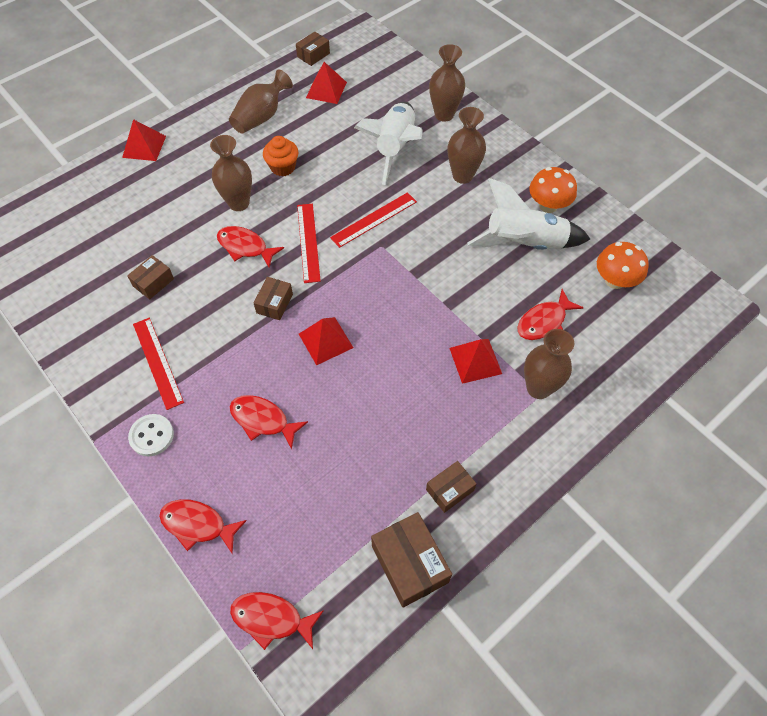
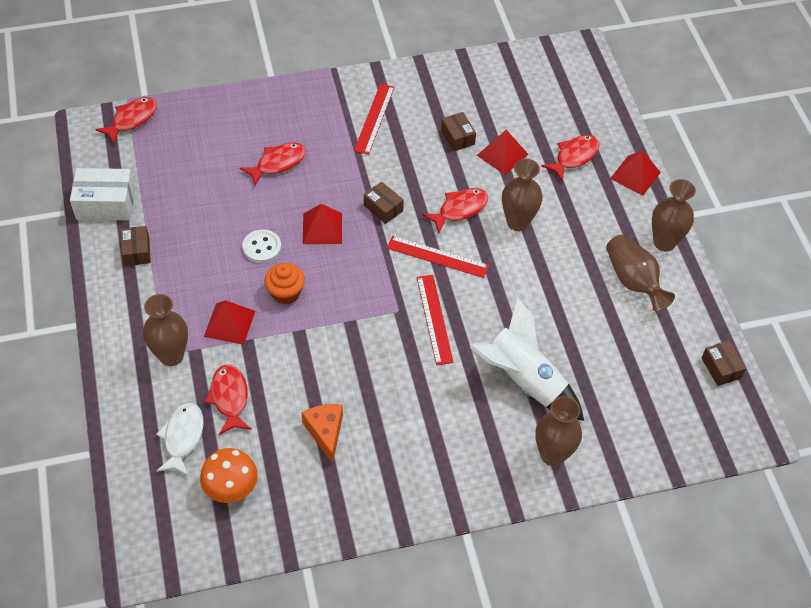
camera: 115 degrees right, 5 degrees down
(151, 436) = (311, 98): white button -> white button (262, 247)
(157, 362) = (374, 118): red ruler -> red ruler turned 75 degrees counterclockwise
(197, 525) = (224, 103): red fish -> red fish (574, 157)
(283, 167) = (547, 273): orange cupcake -> orange cupcake (285, 293)
(326, 90) = (651, 356): red pyramid -> red pyramid (502, 154)
(410, 564) = (106, 204): brown box -> white box
(462, 176) = (448, 425): brown vase -> brown vase (664, 242)
(524, 244) = (325, 432): white rocket -> orange cheese
(548, 205) = (360, 484): orange mushroom -> none
(602, 335) = (183, 437): none -> white fish

